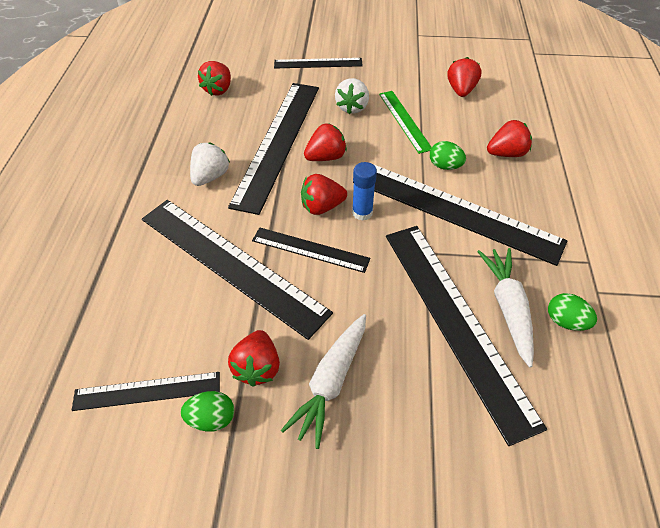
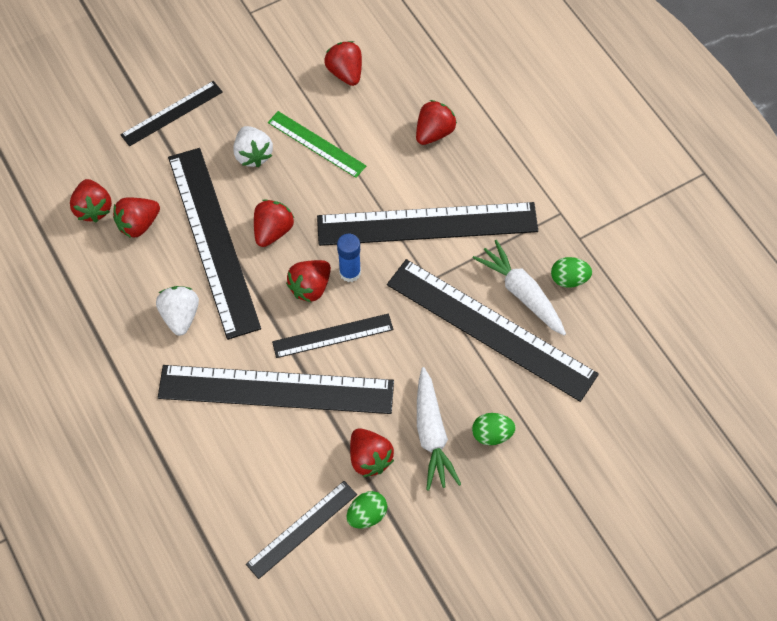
camera: 35 degrees left, 10 degrees up
(237, 110) = (138, 224): none -> red strawberry
(445, 166) = (388, 179): green egg -> green egg (492, 434)

